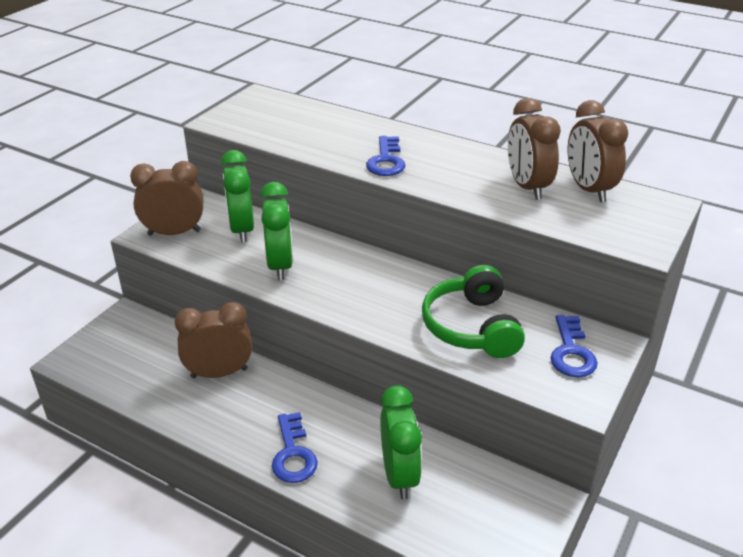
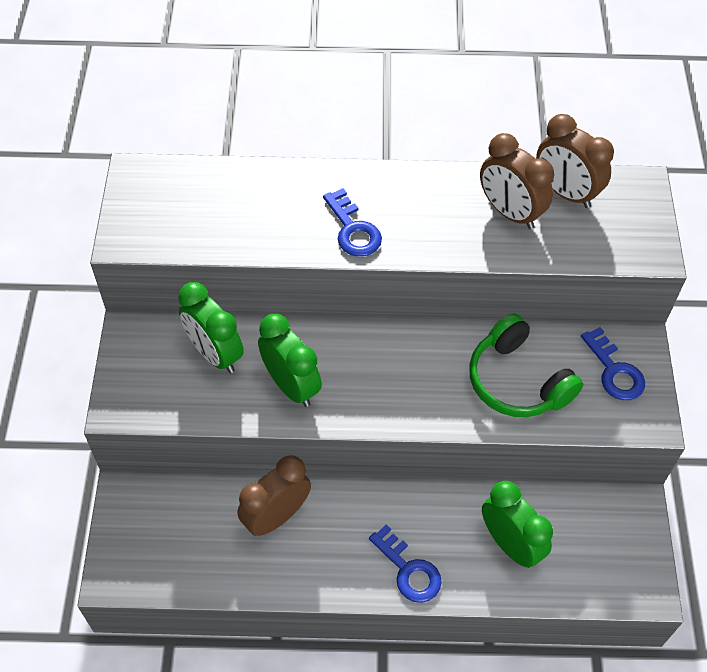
camera: 30 degrees left, 20 degrees up
(174, 233) = (146, 390): brown clock -> none

